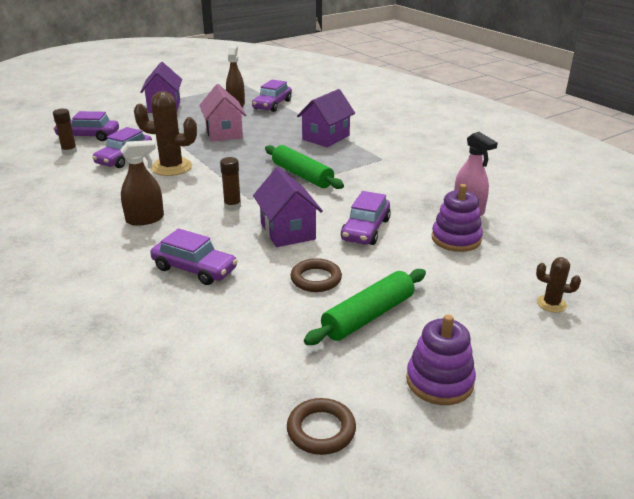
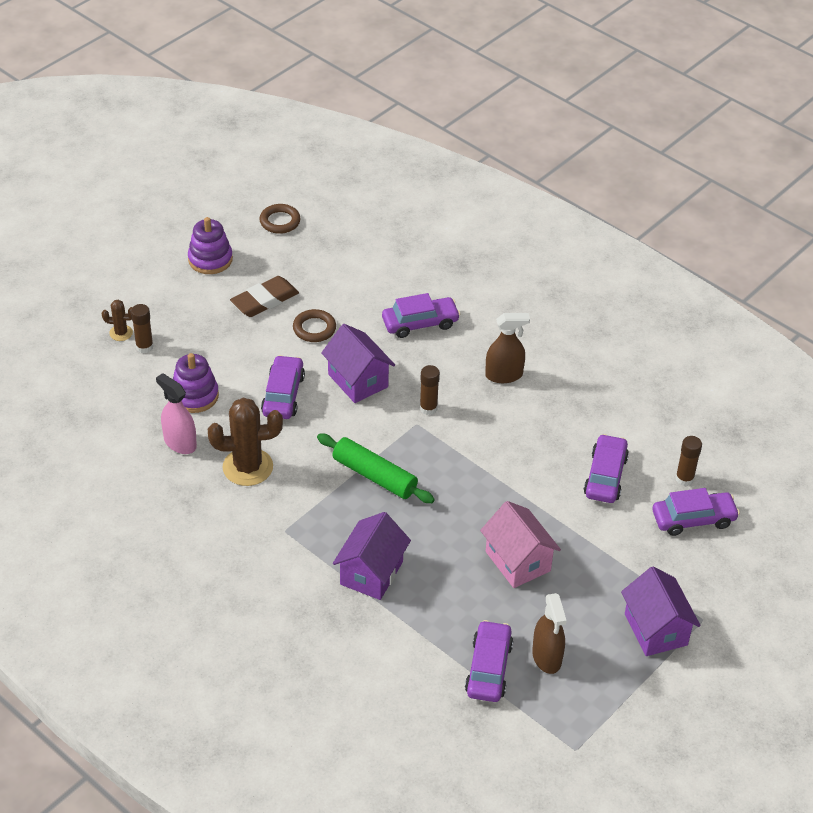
camera: 165 degrees right, 15 degrees up
(145, 219) = (504, 375): brown spray bottle -> brown spray bottle turned 150 degrees counterclockwise
(171, 167) = (536, 466): brown cactus -> brown cactus (247, 467)
(194, 269) = (420, 323): purple car -> purple car turned 150 degrees clockwise
(368, 316) = (265, 300): green rolling pin -> brown eraser
(518, 286) = (144, 347): none -> brown glue stick

